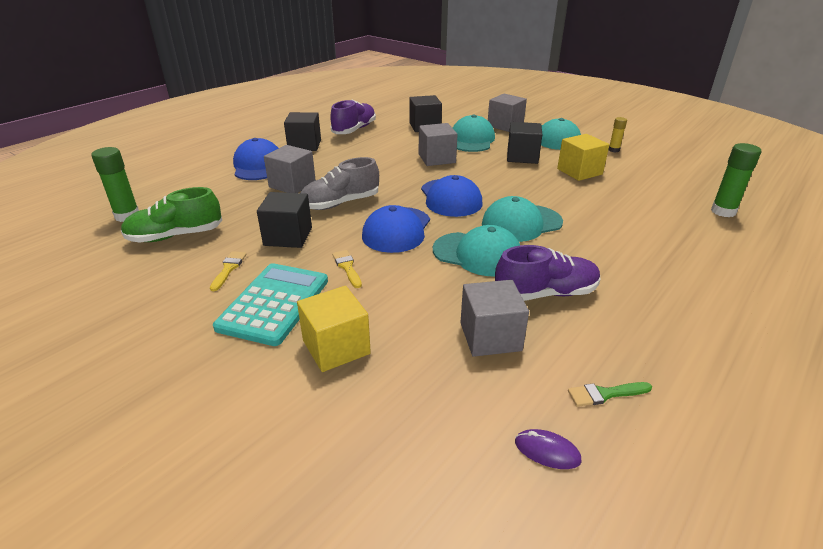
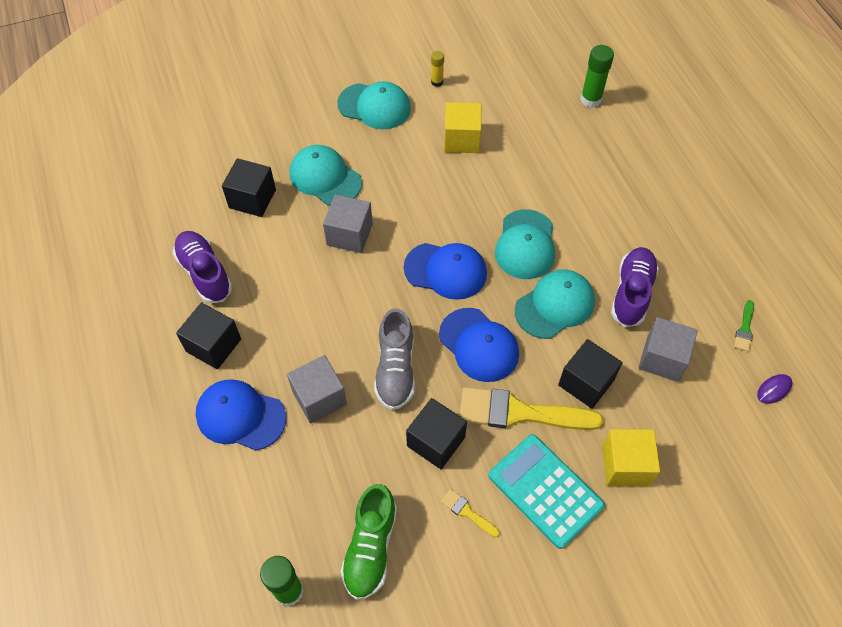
camera: 60 degrees left, 25 degrees up
(347, 267) = (519, 412): yellow brush -> yellow brush, size x2.27
(505, 125) = (309, 125): grey cube -> none
(522, 157) = (398, 161): black cube -> black cube (586, 382)

